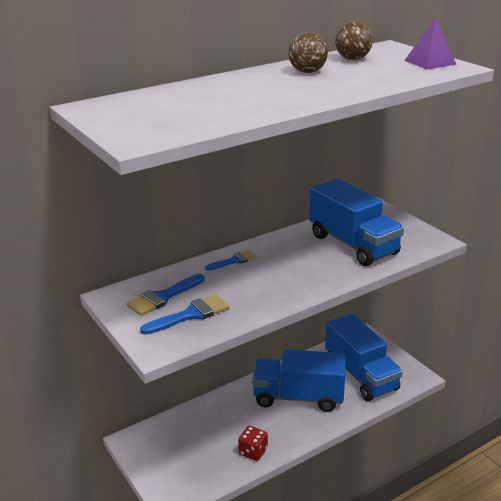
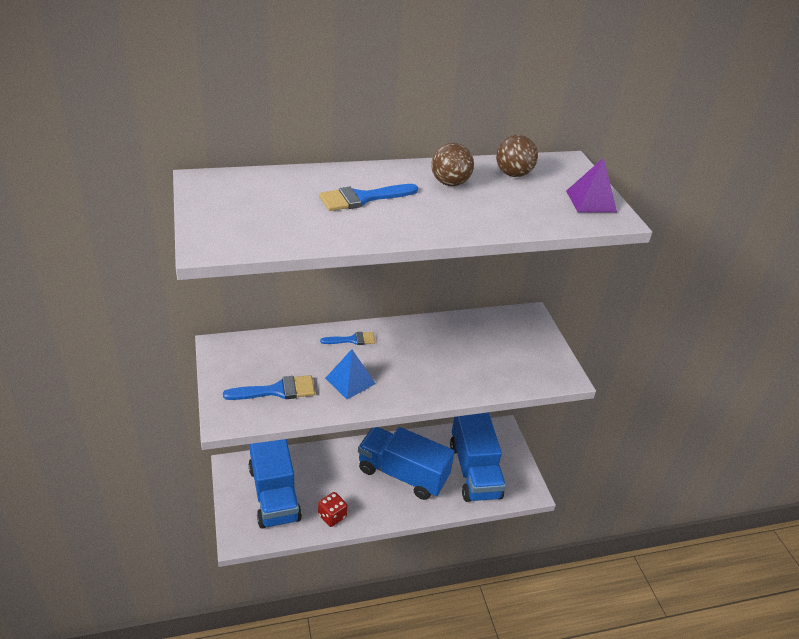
camera: 15 degrees right, 10 degrees up
(163, 297) = (264, 362): blue brush -> blue brush (362, 198)
(254, 290) = (350, 381): none -> blue pyramid
(353, 244) = (478, 355): blue truck -> blue truck (274, 493)

